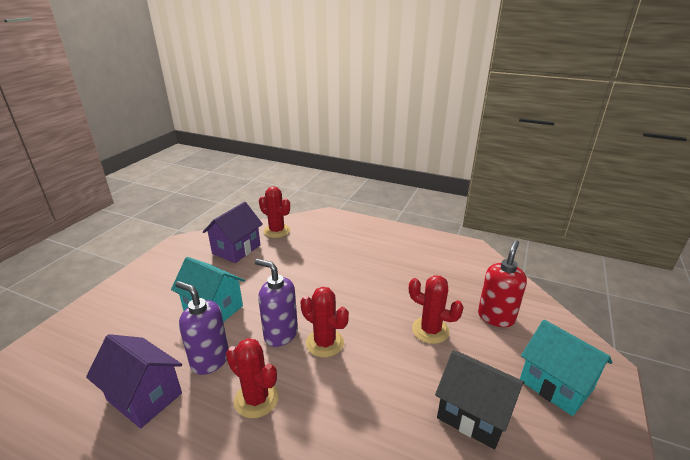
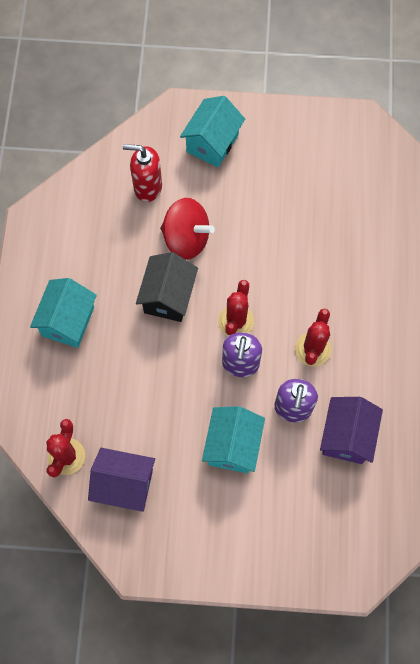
camera: 110 degrees left, 40 degrees up
(375, 248) = (68, 321): none -> turquoise house
(430, 330) = (186, 238): red cactus -> red spinning top
(473, 415) = (263, 196): black house -> black house (168, 297)

